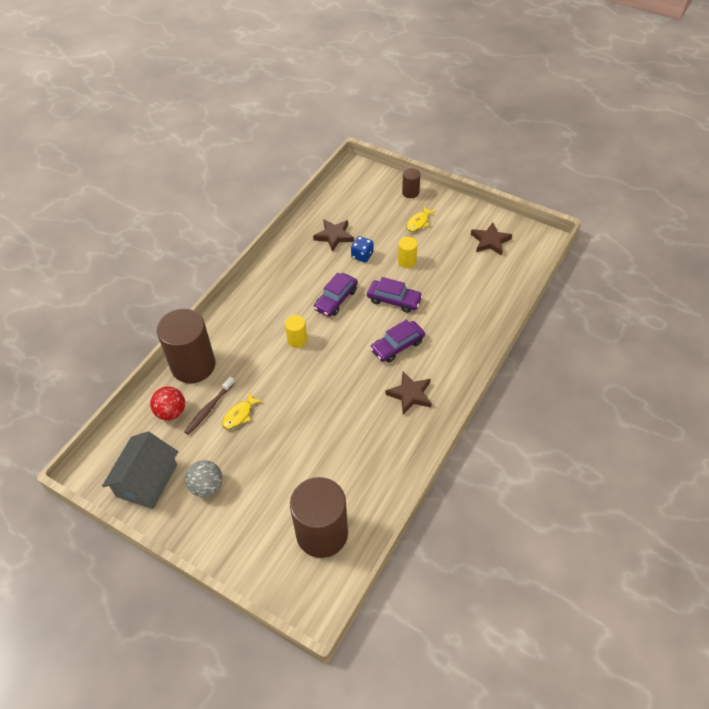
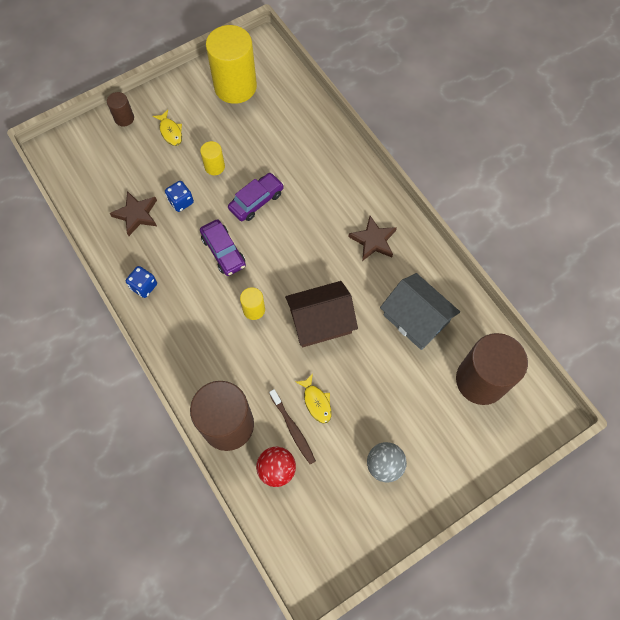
camera: 65 degrees left, 15 degrees up
(147, 480) = (349, 523): grey house -> grey house (416, 318)
(278, 267) = (144, 286): none -> blue dice
(311, 388) = (320, 321): none -> brown house
(397, 346) = (313, 224): purple car -> none
(490, 241) = (235, 86): brown star -> yellow cylinder

